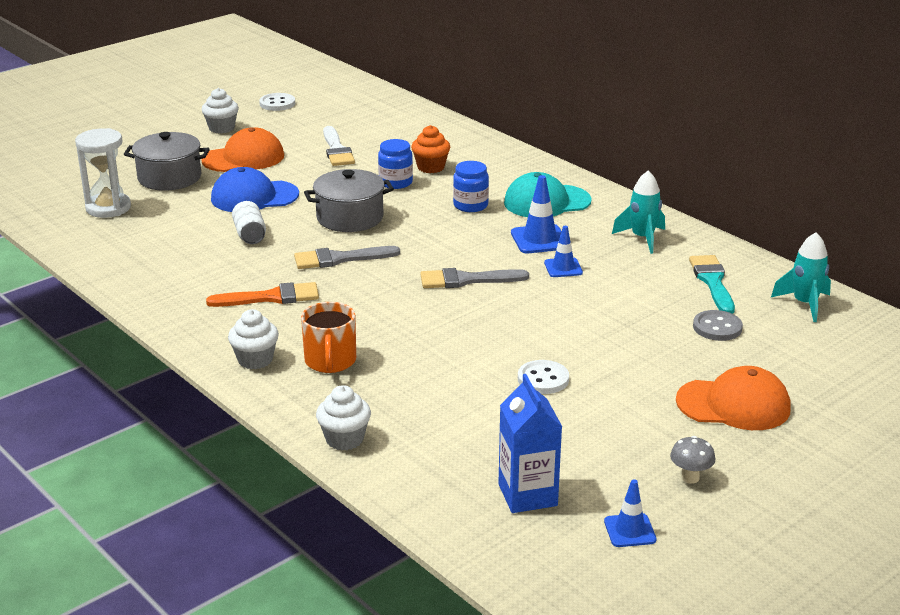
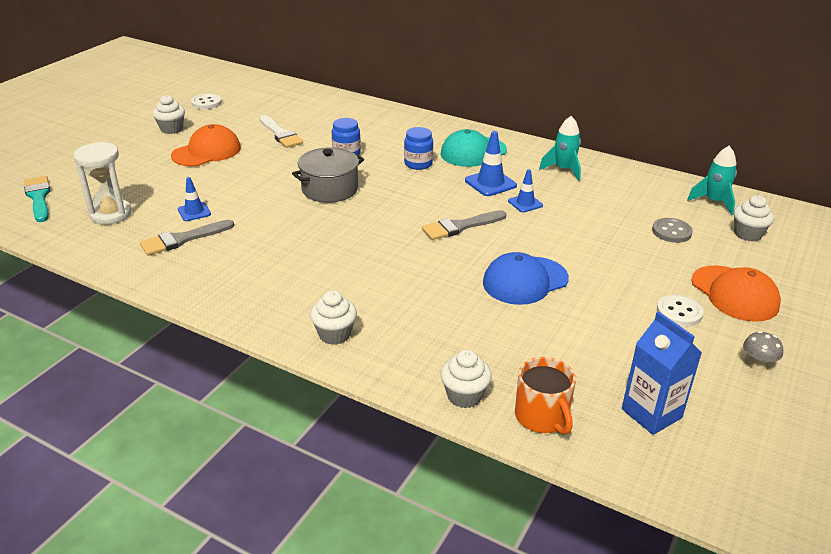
camera: 20 degrees left, 5 degrees up
(169, 178) = (151, 178): grey pot -> none
(250, 234) = (254, 217): white can -> none
(254, 197) = (237, 184): blue cap -> blue cap (525, 281)
(271, 297) = (310, 272): orange brush -> none
(330, 361) = (400, 322): orange mug -> orange mug (542, 417)
(340, 259) = (345, 226): grey brush -> grey brush (182, 239)
(431, 167) = (365, 138): orange cupcake -> none
(543, 379) = (582, 302): white button -> white button (679, 312)
(630, 530) = (753, 427): blue traffic cone -> blue traffic cone (194, 212)
(712, 282) = (639, 196): turquoise brush -> turquoise brush (39, 197)
(733, 405) = (734, 294): orange cap -> orange cap turned 75 degrees clockwise
(814, 346) = (747, 234): none -> white cupcake

